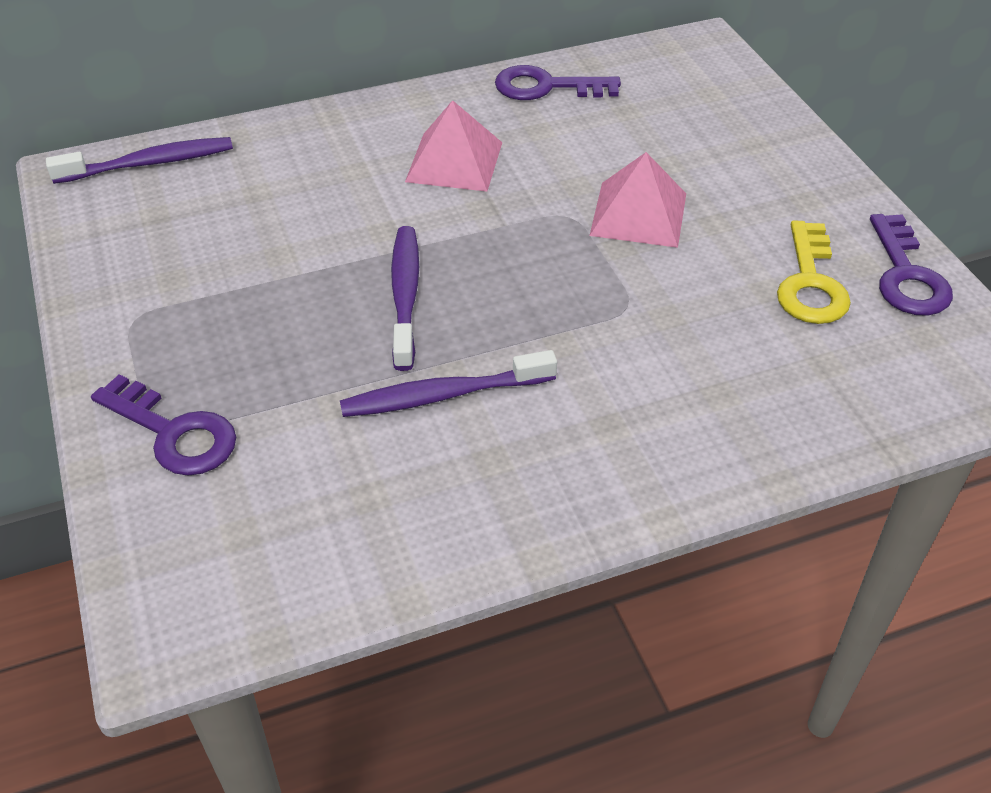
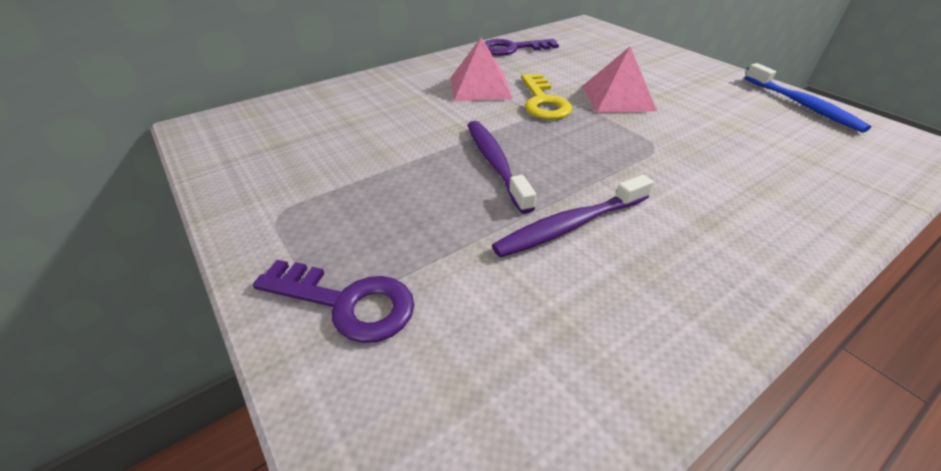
camera: 15 degrees left, 5 degrees down
(149, 163) = (261, 114): purple toothbrush -> none
(810, 282) = (754, 117): yellow key -> yellow key (543, 101)
(906, 274) = (803, 105): purple key -> blue toothbrush

